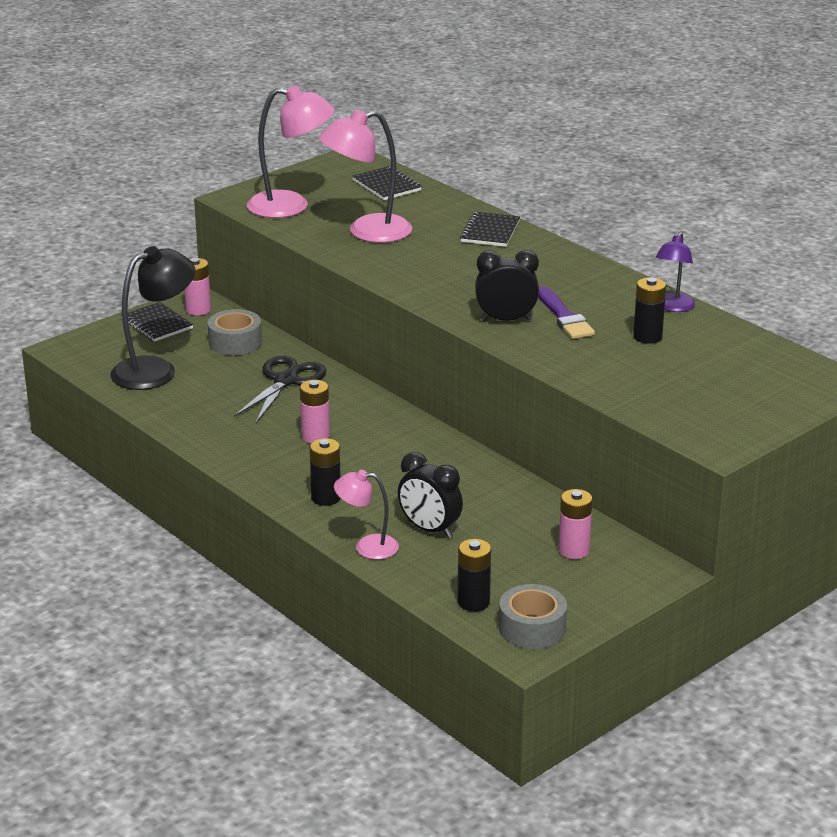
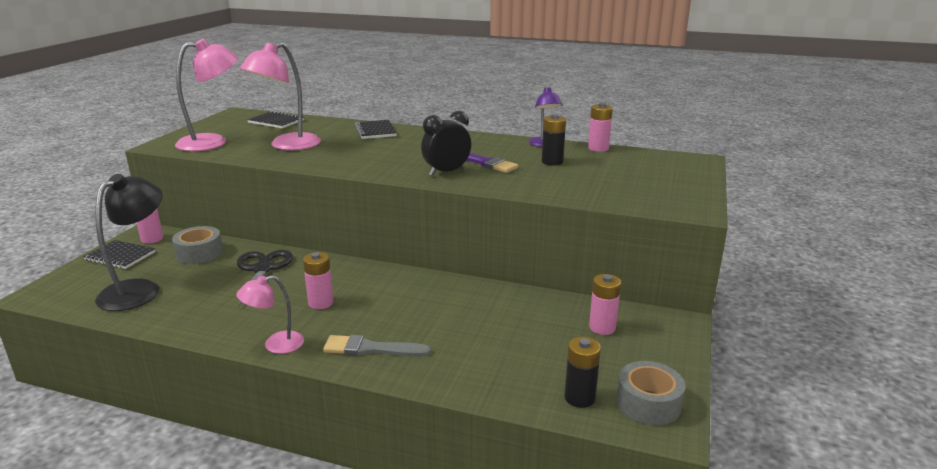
camera: 30 degrees left, 5 degrees down
(326, 498) = (371, 349): black battery -> grey brush
(367, 547) = (444, 380): pink lamp -> pink lamp (275, 345)
(429, 529) = (480, 347): black clock -> none
(735, 331) = (598, 148): none -> pink battery

